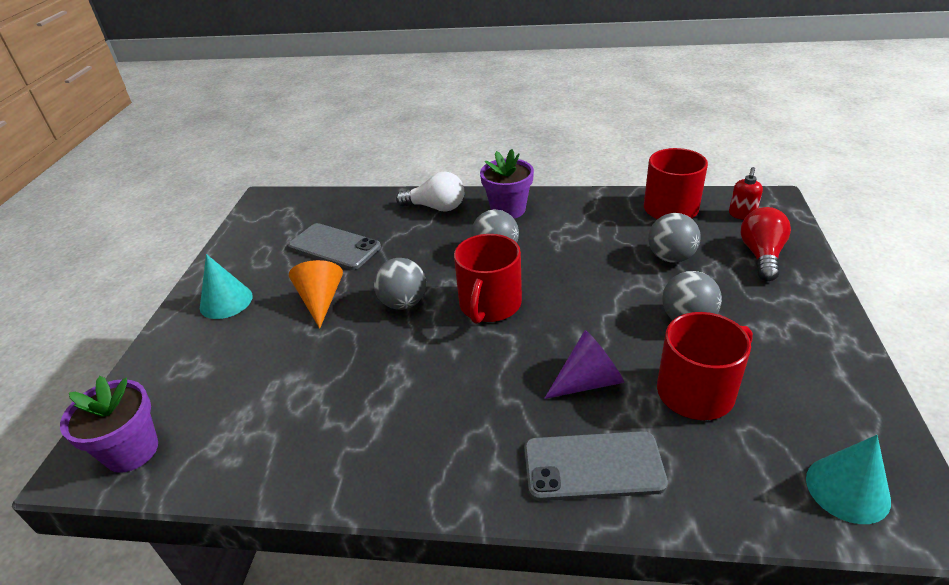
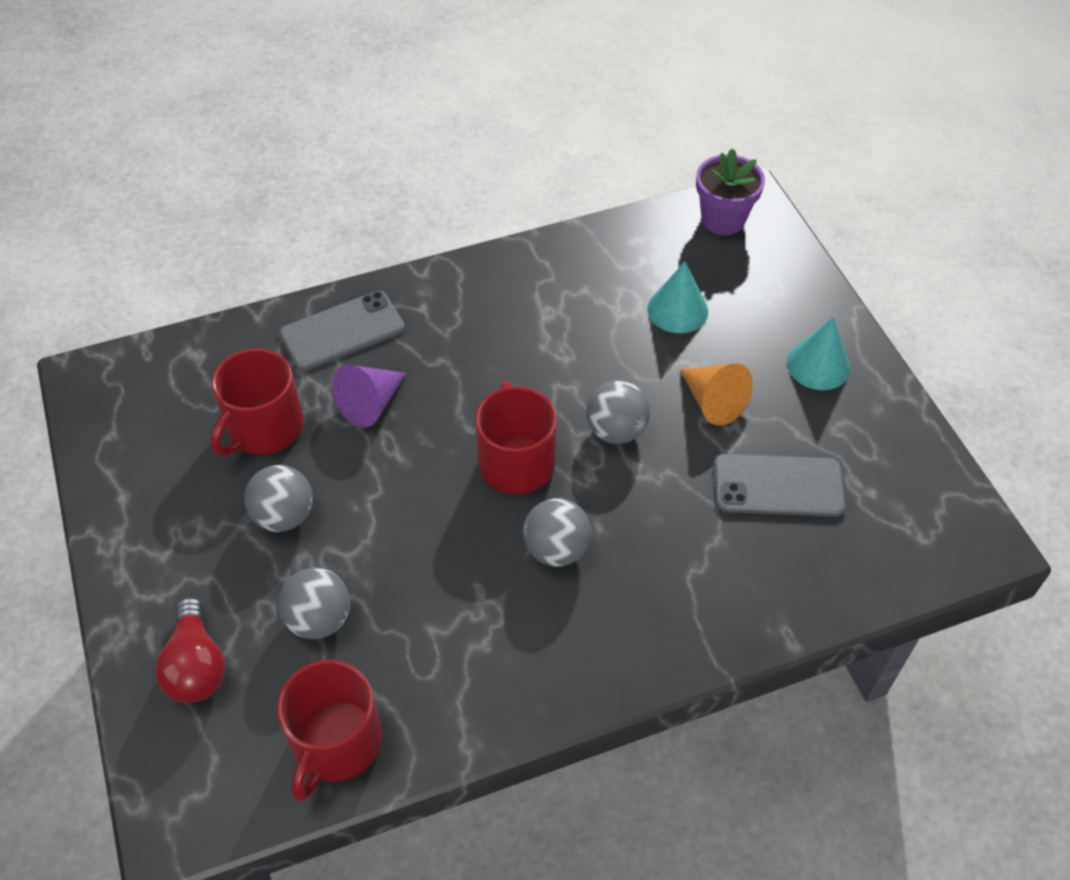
camera: 150 degrees right, 15 degrees up
(436, 207) = (703, 617): white light bulb -> none
(508, 209) = (590, 650): purple flower pot -> none
(742, 215) = (224, 762): red soap dispenser -> none
(847, 489) = (137, 380): turquoise cone -> turquoise cone (677, 310)

